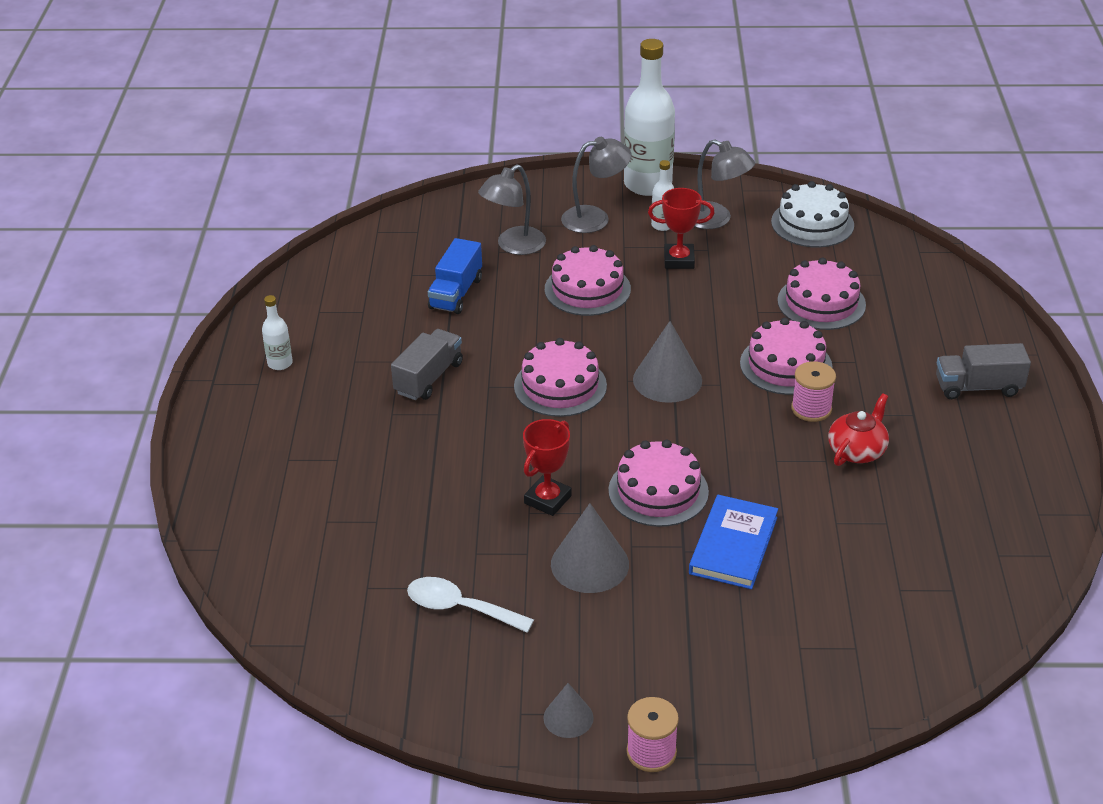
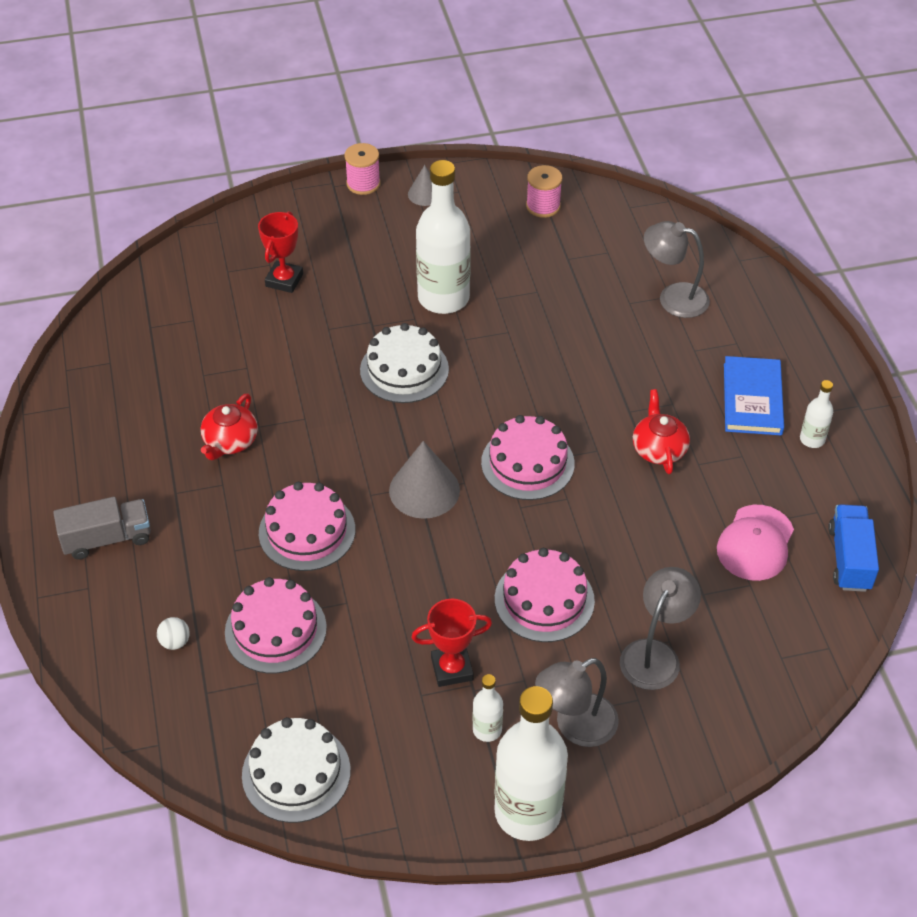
camera: 165 degrees right, 10 degrees up
(388, 299) = (755, 543): none -> pink cap
(429, 378) = (659, 449): grey truck -> red teapot
(456, 293) = (686, 565): blue truck -> blue truck (849, 559)
(460, 608) = (530, 249): white spoon -> none
(547, 499) = (496, 345): red trophy -> red trophy (284, 280)
(589, 564) = (443, 298): grey cone -> white bottle
(658, 491) = (404, 369): pink cake -> white cake
(716, 220) = (421, 755): grey lamp -> grey lamp (673, 298)
(733, 545) = (331, 333): blue book -> blue book (752, 399)
(811, 409) = (276, 481): pink spool -> pink spool (543, 206)
(908, 307) = (175, 642): none -> white ball

